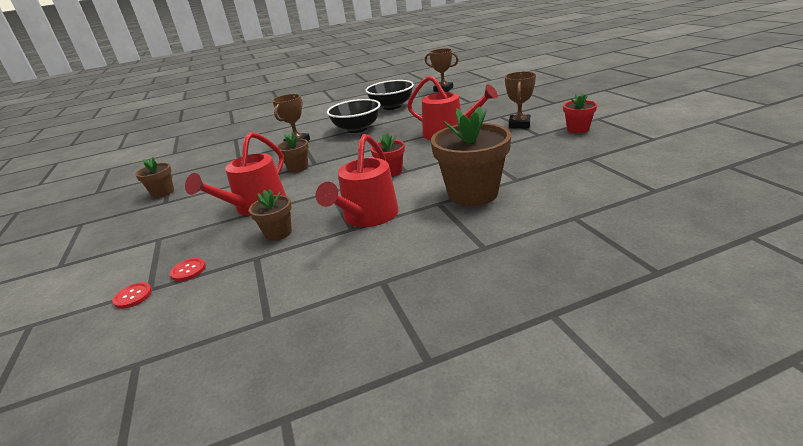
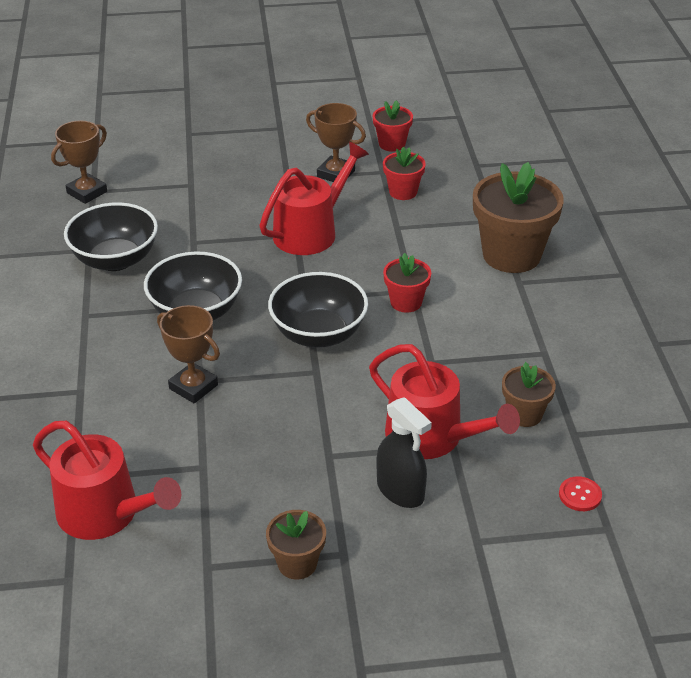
camera: 80 degrees left, 10 degrees up
(133, 296) = (619, 542): red button -> none
(209, 207) = (400, 491): none -> black spray bottle
(298, 168) = (318, 390): brown flower pot -> none
(348, 157) = (318, 334): none -> black bowl
(367, 216) = (522, 337): red watering can -> red watering can (105, 513)
(520, 144) = (403, 192): none -> red flower pot

